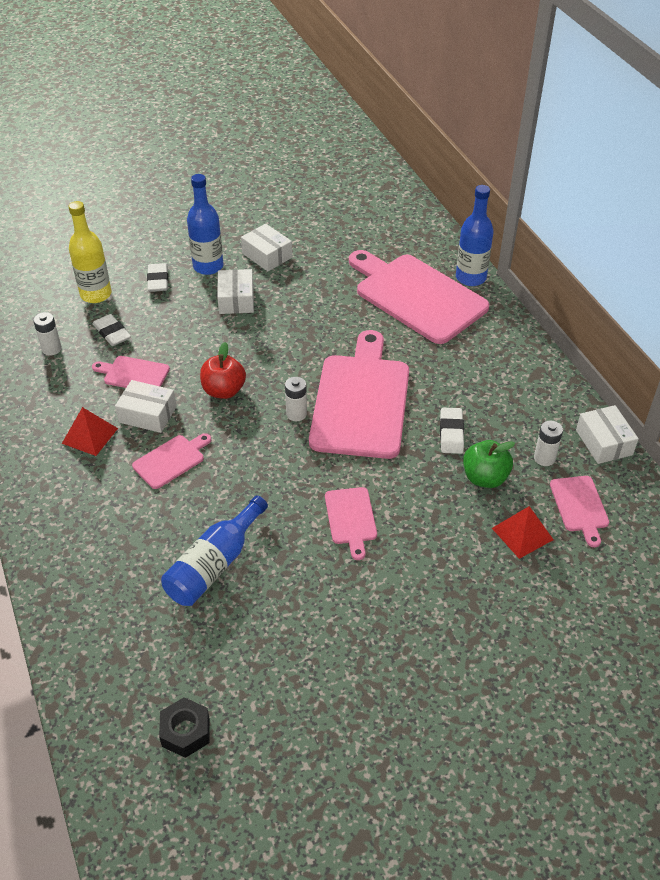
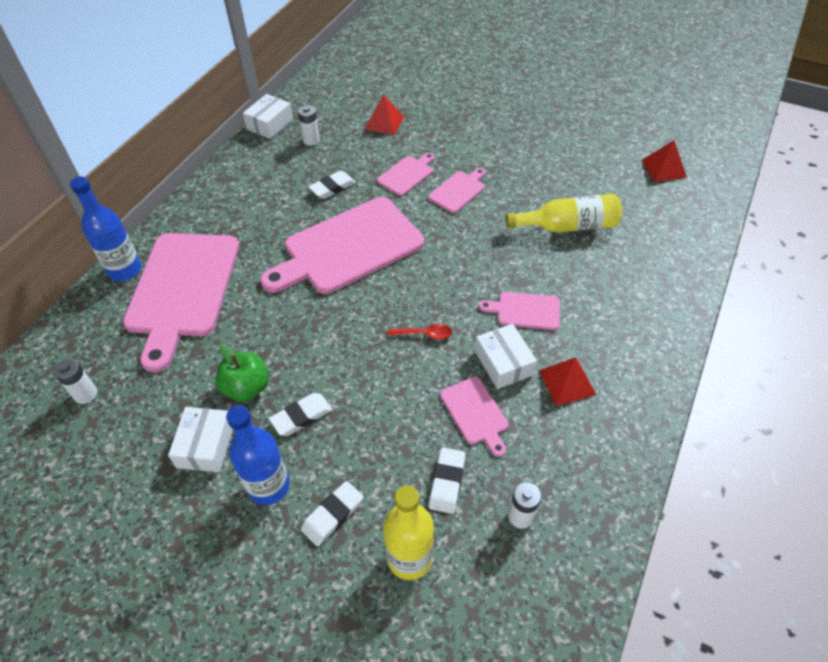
camera: 130 degrees left, 5 degrees up
(185, 732) = (663, 168): black nut -> red pyramid
(214, 564) = (568, 226): blue bottle -> yellow bottle
(224, 390) = (424, 334): red apple -> red spoon
(236, 299) = (301, 416): white box -> white eraser
(296, 414) = (400, 273): white battery -> white battery (85, 394)
(485, 478) = (356, 155): green apple -> green apple (246, 388)
(580, 506) = (337, 112): pink cutting board -> pink cutting board (407, 174)

